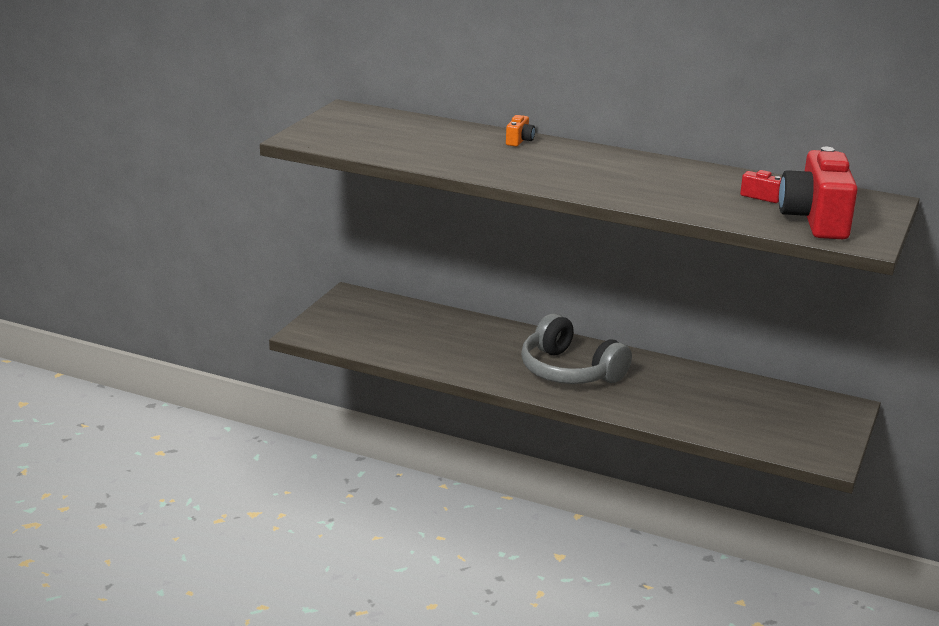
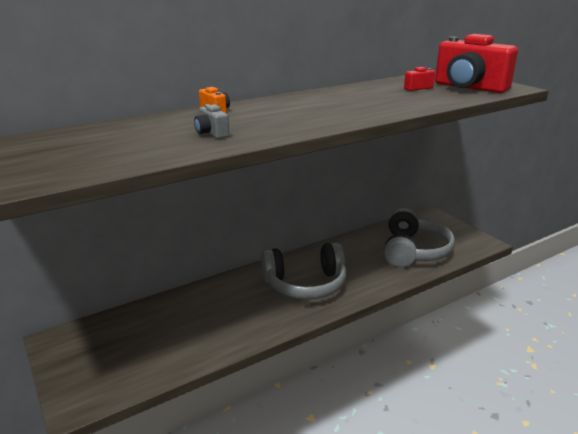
camera: 55 degrees left, 0 degrees up
(462, 155) = (211, 133): none -> grey camera
(731, 415) = (414, 251): none -> grey headphones

